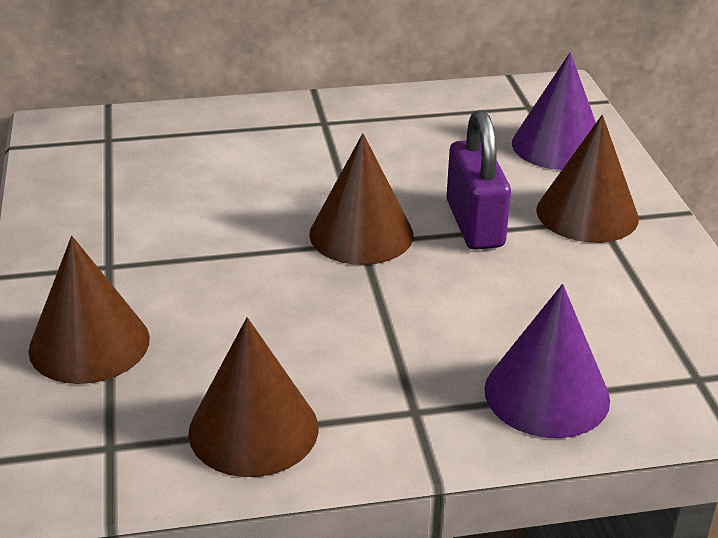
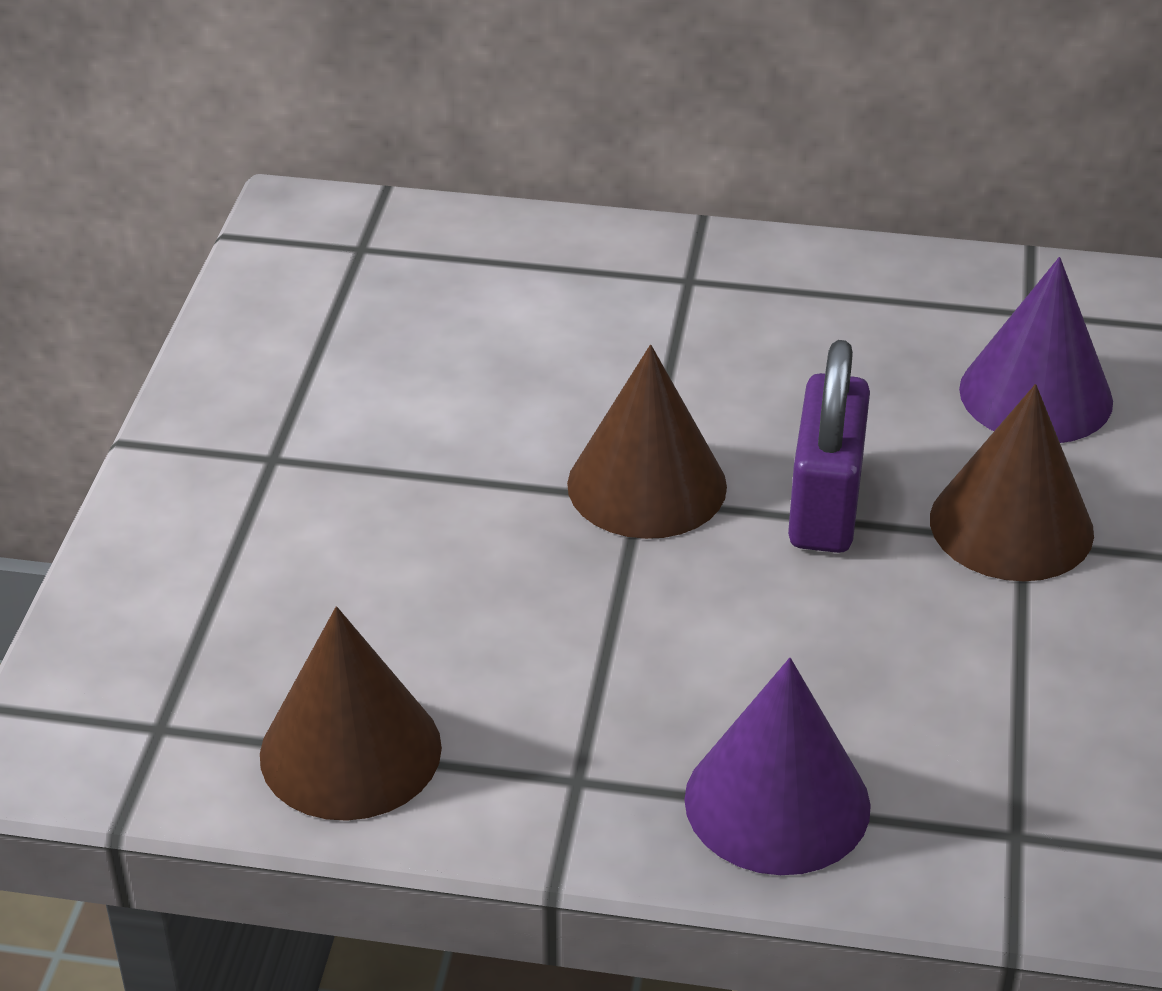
camera: 20 degrees right, 5 degrees up
(89, 344) = (197, 572): brown cone -> none

